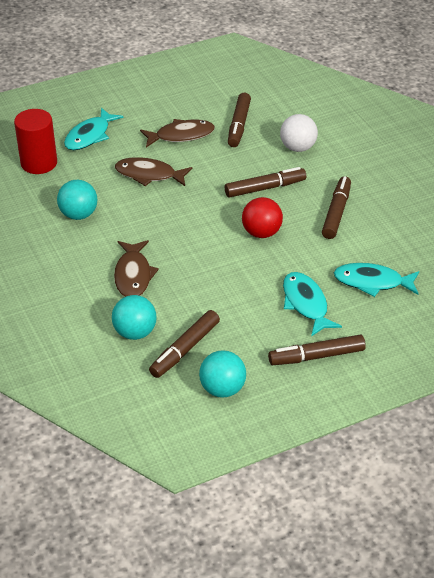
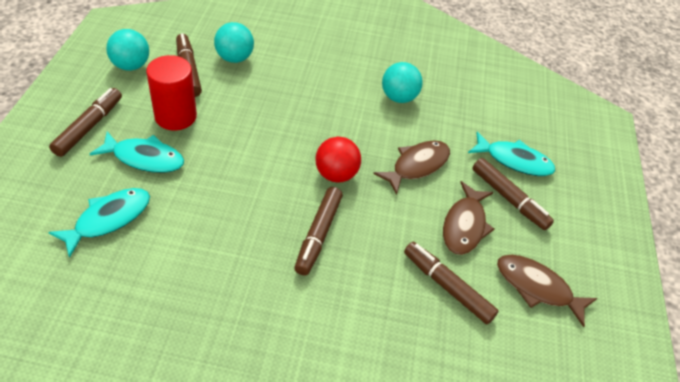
camera: 120 degrees right, 5 degrees up
(39, 163) = (493, 110): red cylinder -> red cylinder (175, 116)
(90, 136) = (514, 160): turquoise fish -> turquoise fish turned 135 degrees clockwise
(133, 275) = (294, 87): brown fish -> brown fish (537, 287)
(261, 233) = (258, 189): red ball -> red ball (336, 174)
(297, 148) = (360, 312): white ball -> none
(336, 213) = (224, 265): brown marker -> brown marker (509, 199)

